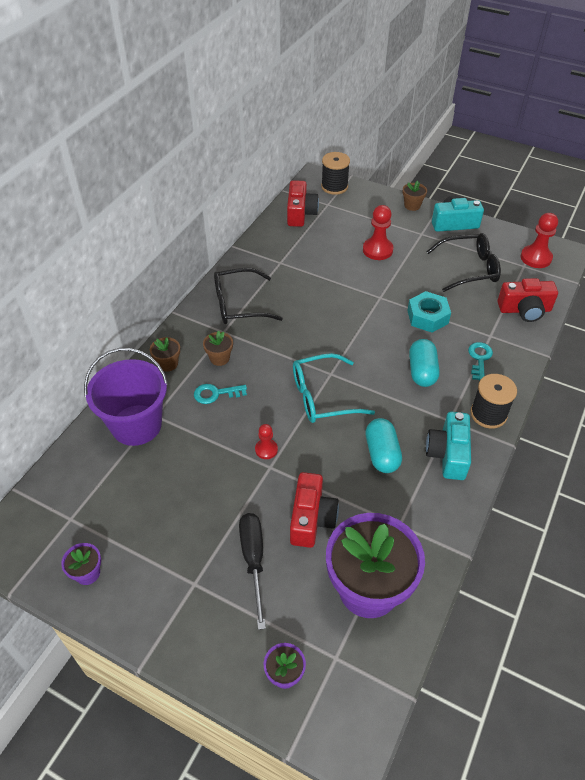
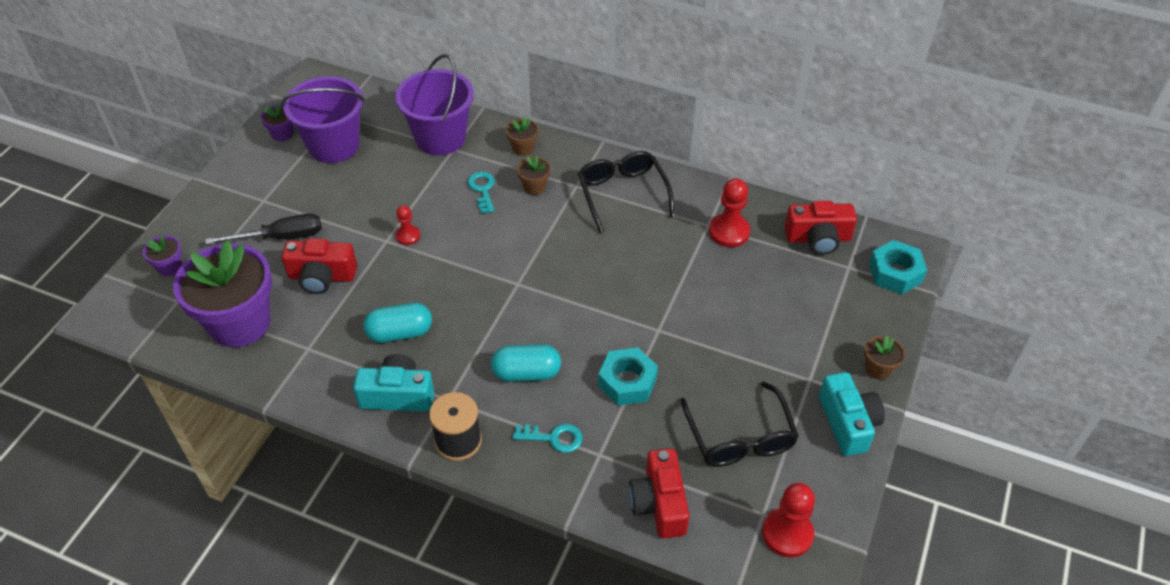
camera: 85 degrees right, 0 degrees up
(122, 519) = (333, 145): none -> purple bucket
(322, 396) = (481, 278): turquoise glasses -> none
(334, 186) = (895, 273): black spool -> turquoise nut
(377, 250) = (757, 326): red pawn -> red pawn (729, 232)

